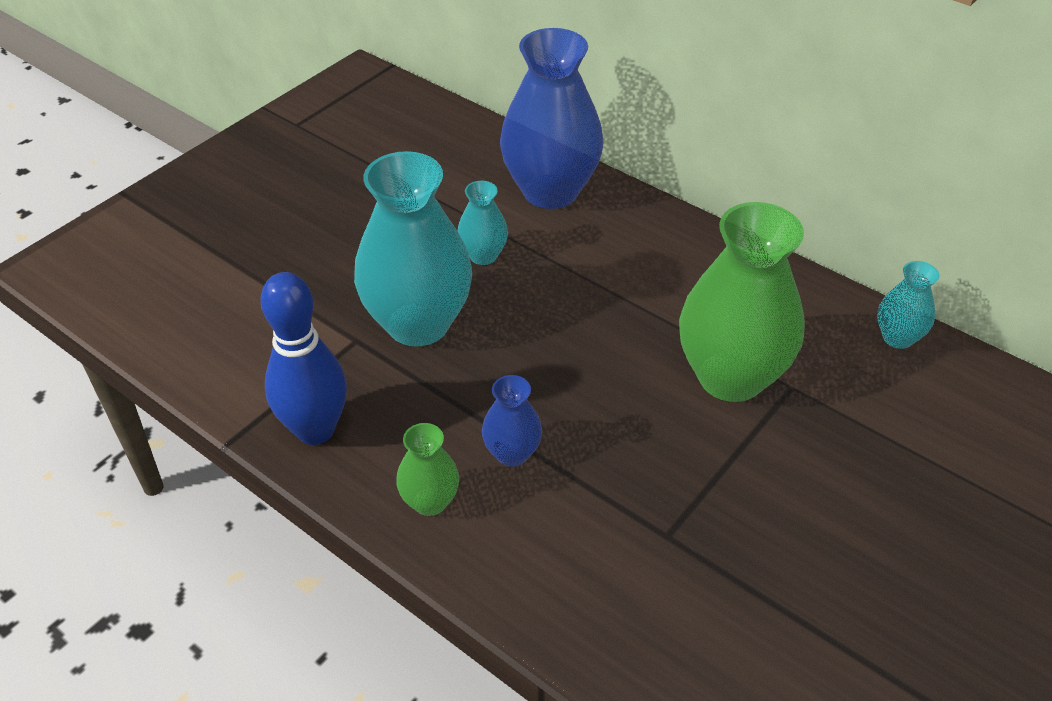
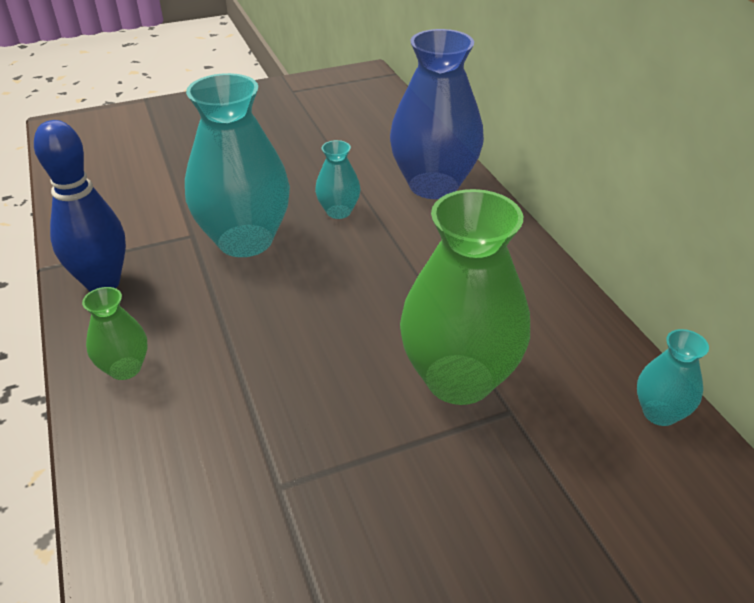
camera: 30 degrees right, 5 degrees down
(512, 453) = (219, 360): blue vase -> none

